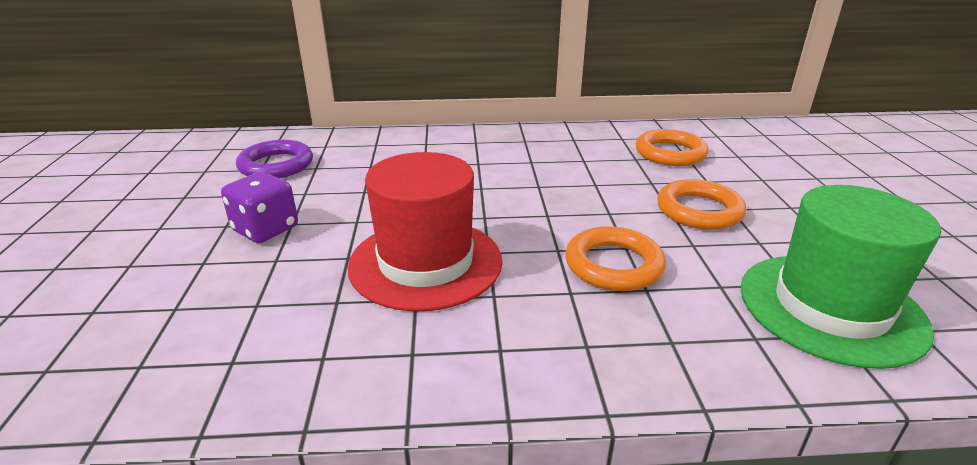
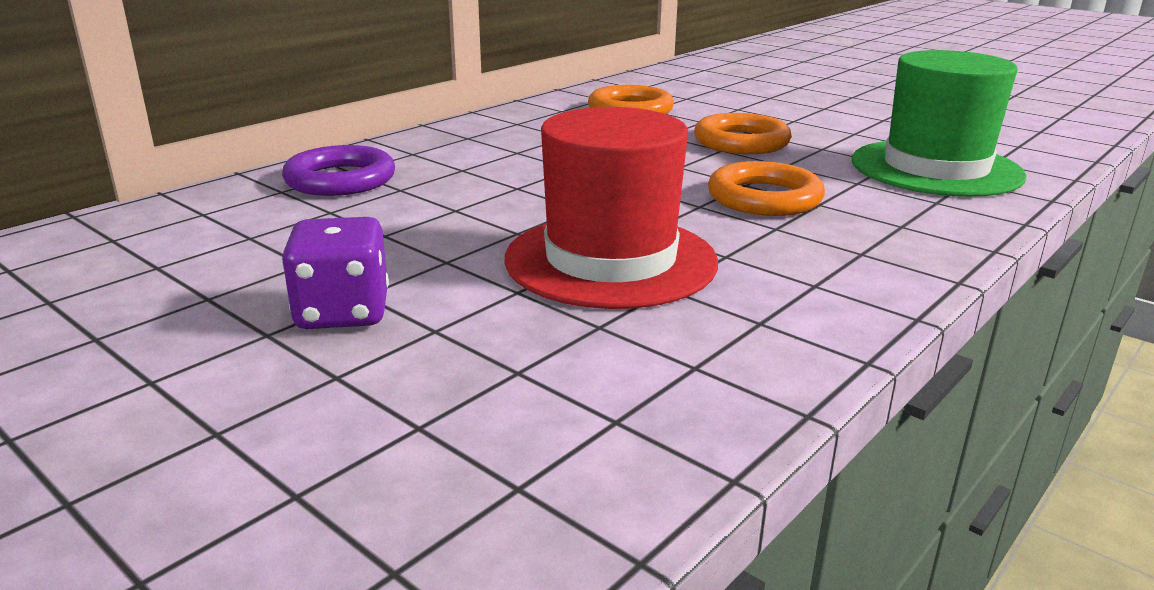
camera: 45 degrees left, 5 degrees down
(276, 165) = (175, 254): purple ring -> purple ring (340, 180)

